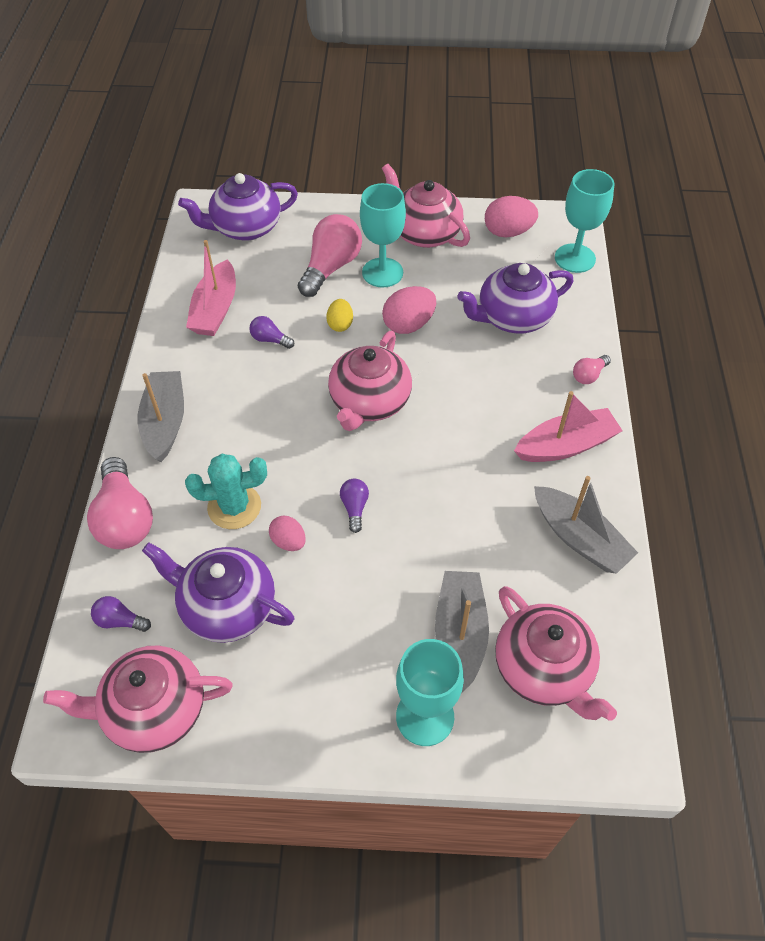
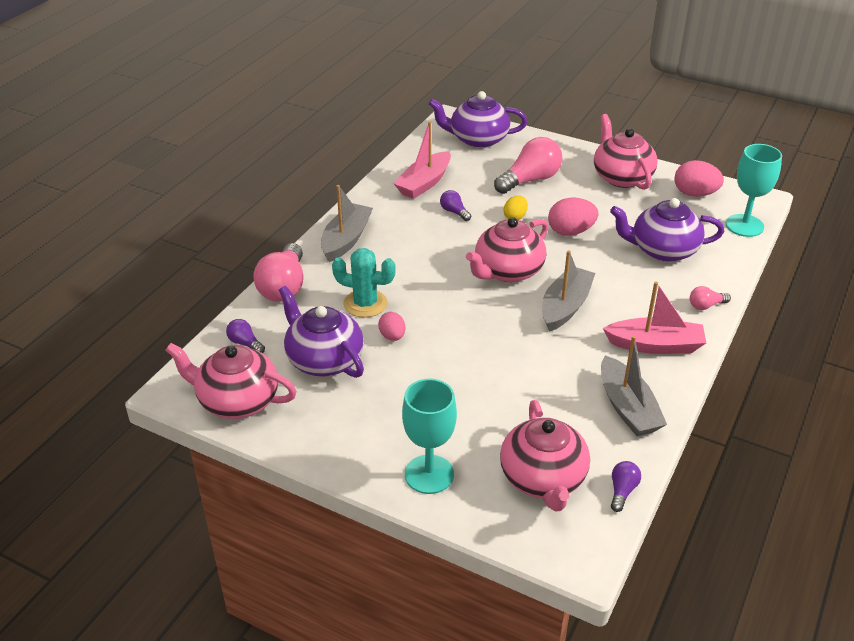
camera: 25 degrees right, 15 degrees down
(354, 508) = (455, 332): purple light bulb -> purple light bulb (622, 491)
(382, 272) = (570, 193): turquoise goblet -> none
(460, 634) = (488, 434): grey boat -> grey boat (565, 307)

